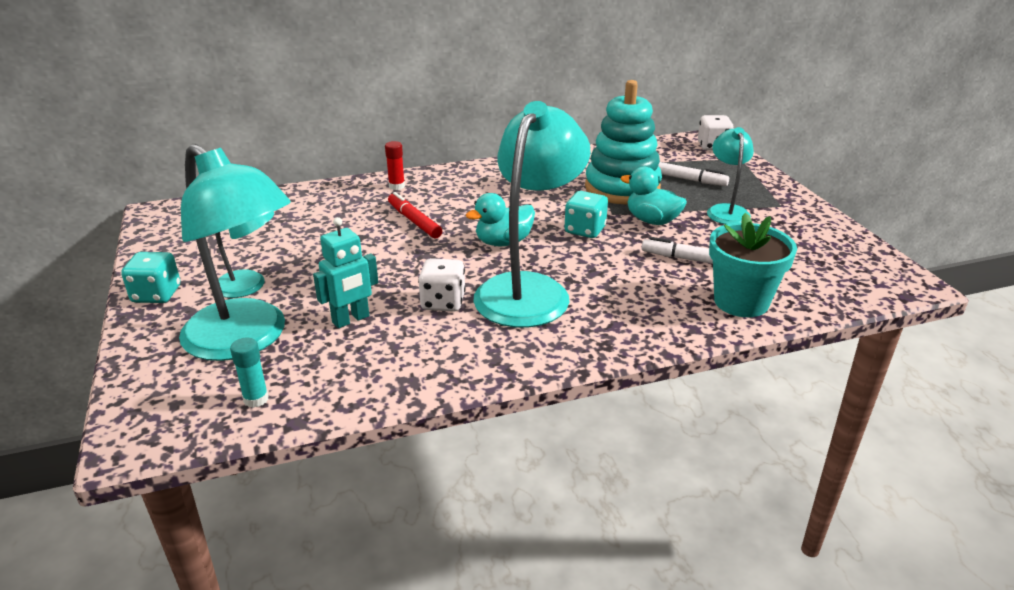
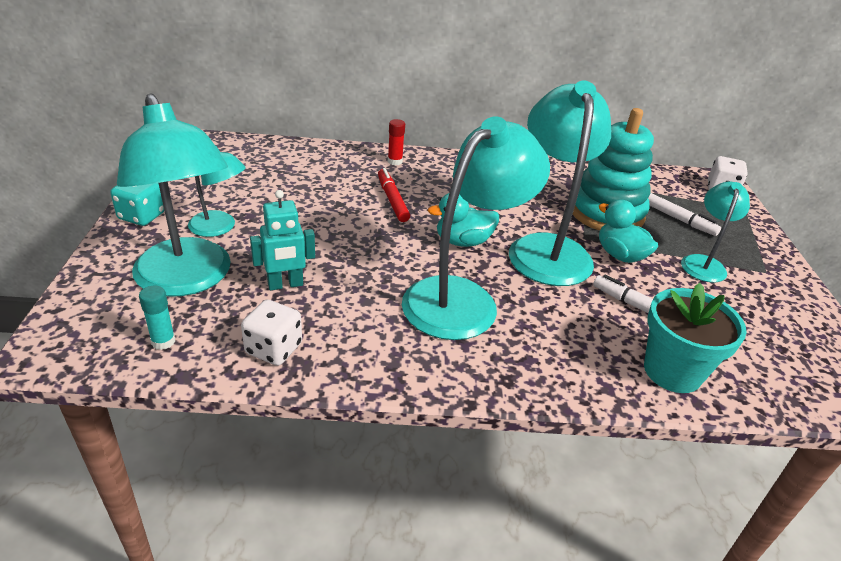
camera: 15 degrees right, 5 degrees up
(443, 302) = (375, 289): white dice -> white dice (273, 349)
(585, 230) = (547, 248): turquoise dice -> turquoise lamp

